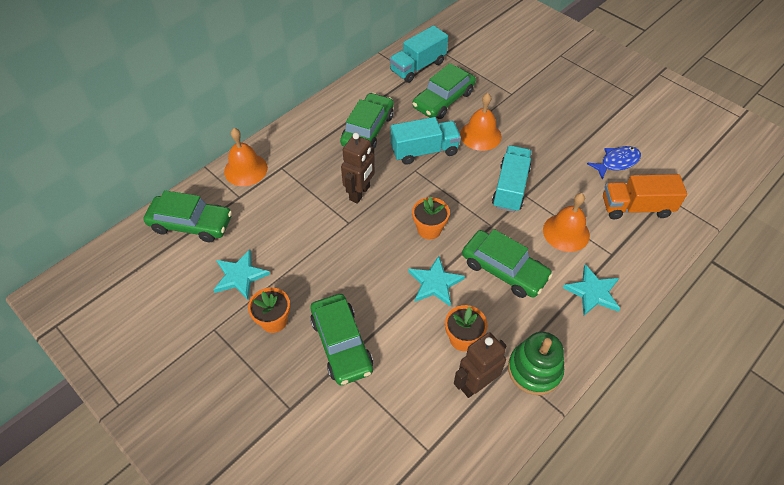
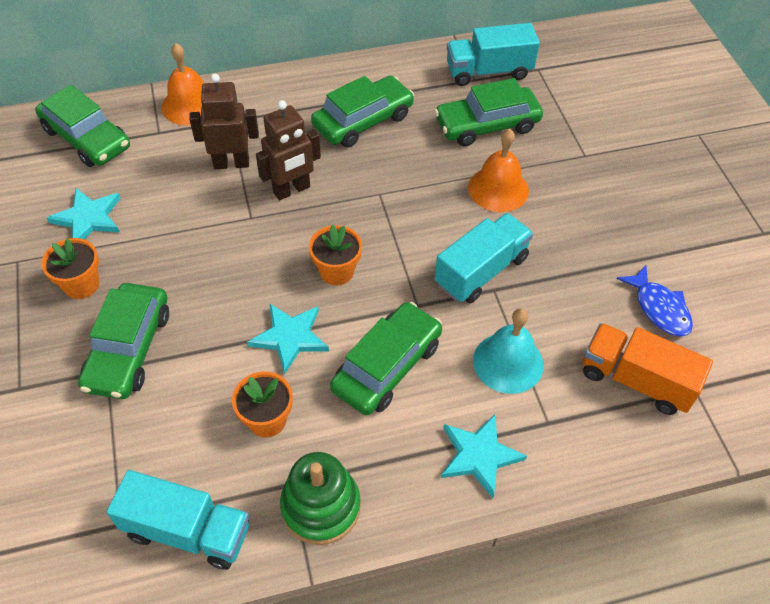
camera: 30 degrees right, 0 degrees up
(424, 151) = (410, 176): turquoise truck -> turquoise truck (187, 531)
(476, 384) = (236, 481): brown robot -> brown robot (231, 163)
(504, 270) = (387, 366): green car -> green car turned 120 degrees counterclockwise
(566, 232) = (508, 362): orange bell -> turquoise bell
(616, 162) = (659, 308): blue fish -> blue fish turned 60 degrees clockwise

